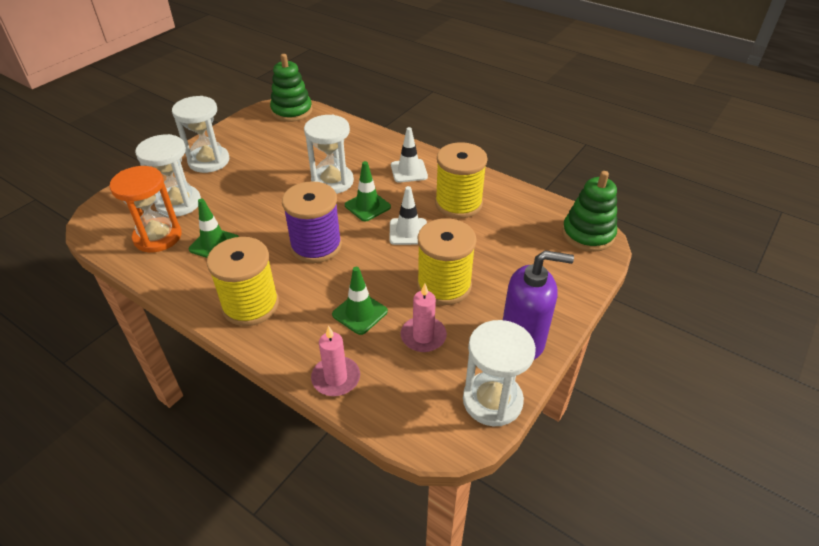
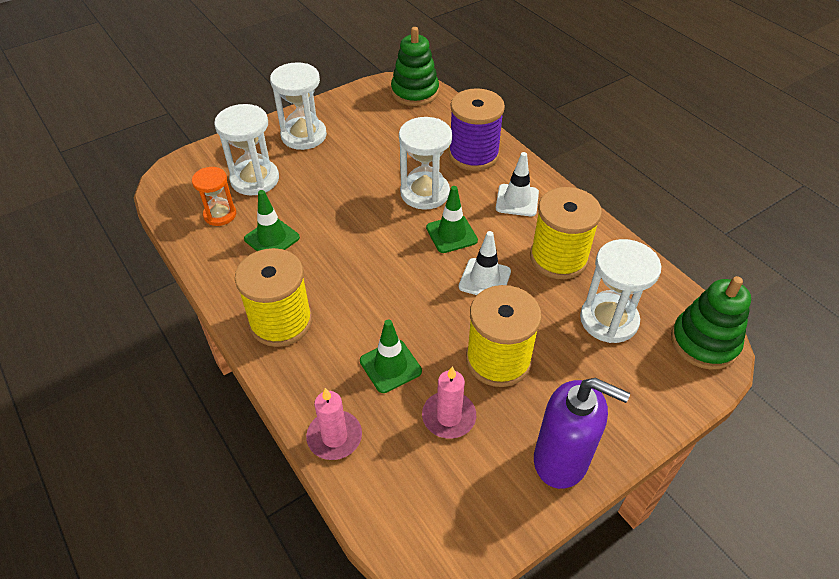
camera: 20 degrees right, 5 degrees up
(157, 237) = (220, 214): orange hourglass -> orange hourglass, size x0.64
(316, 246) = (376, 269): purple spool -> purple spool (473, 155)
(492, 400) = (494, 523): white hourglass -> white hourglass (609, 320)

